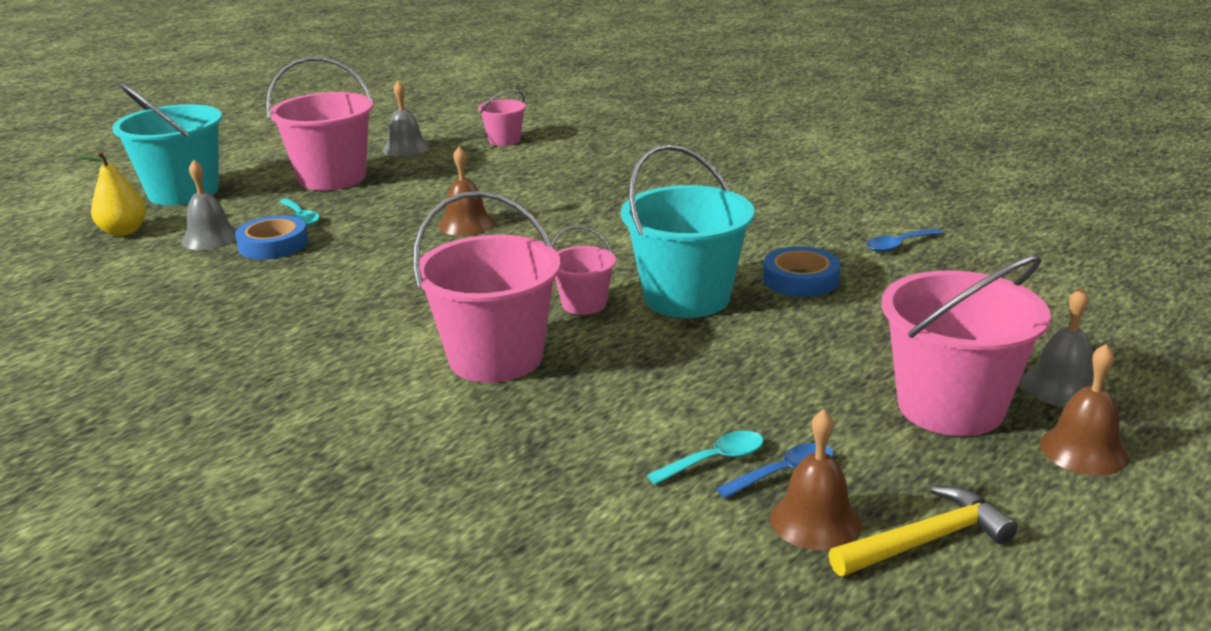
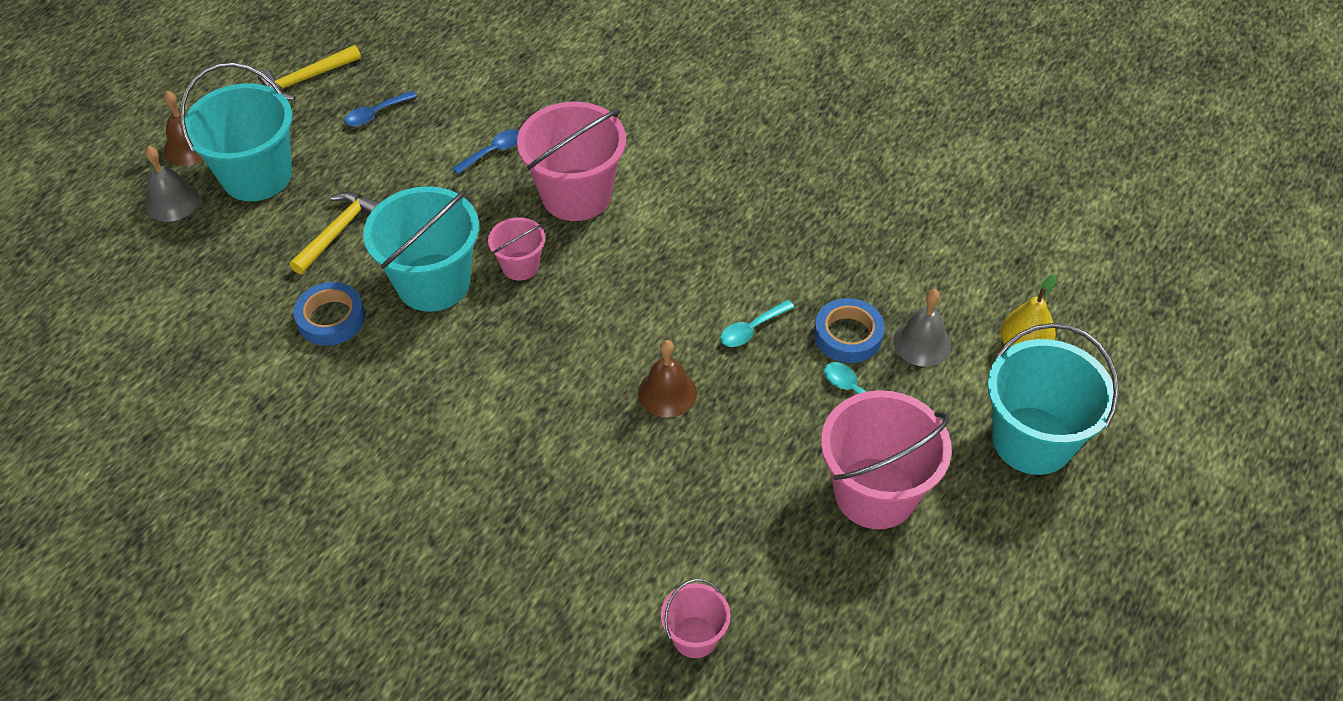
camera: 170 degrees right, 25 degrees up
(406, 148) = (825, 596): grey bell -> none
(715, 460) = (416, 119): turquoise spoon -> turquoise spoon (751, 329)
(811, 344) = (337, 232): none -> yellow hammer
(815, 520) = (363, 85): brown bell -> none
(898, 245) = (225, 386): blue spoon -> blue spoon (493, 151)
(950, 407) = (257, 176): pink bucket -> turquoise bucket

